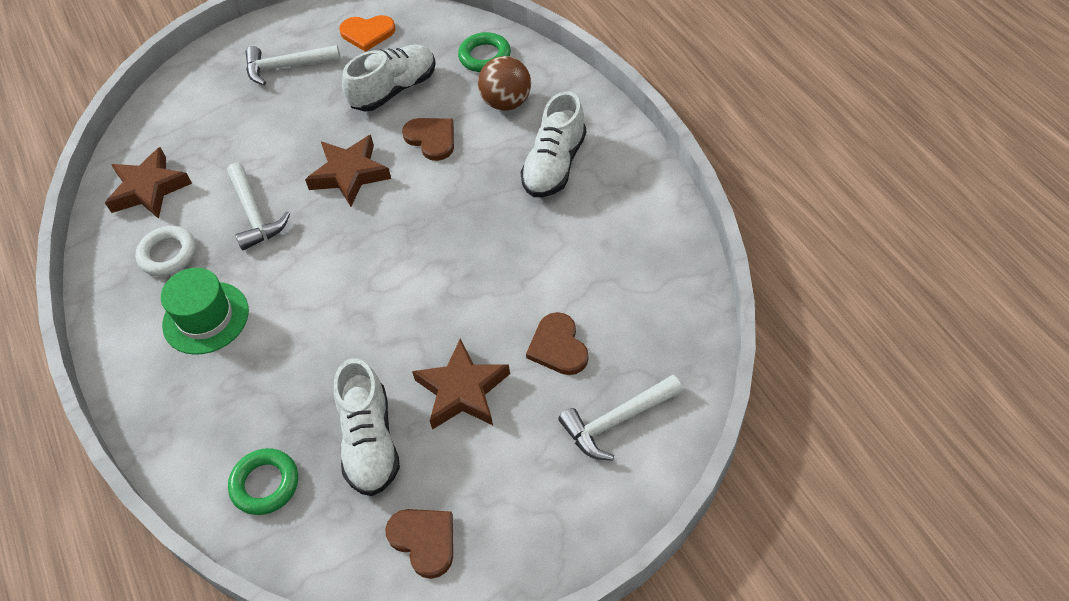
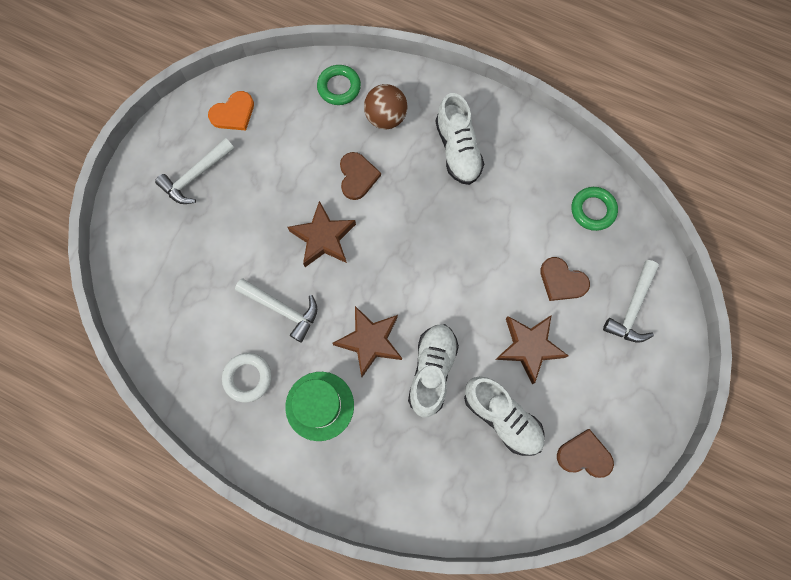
camera: 40 degrees left, 20 degrees up
(149, 189) = (183, 337): brown star -> brown star (370, 341)
(265, 484) = (462, 487): green ring -> green ring (593, 210)
(394, 90) = (296, 151): white shoe -> white shoe (432, 371)
(431, 139) = (357, 176): brown heart -> brown heart turned 75 degrees clockwise

